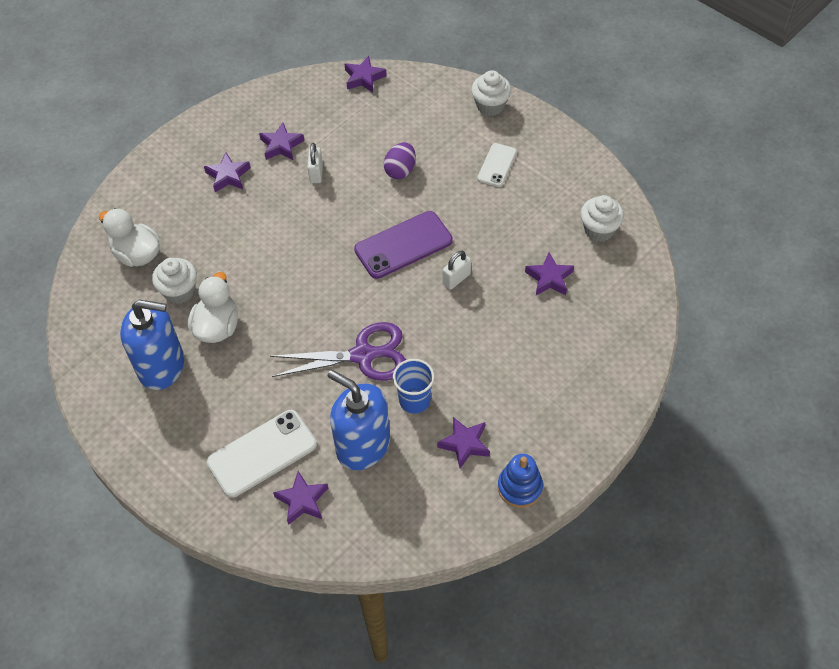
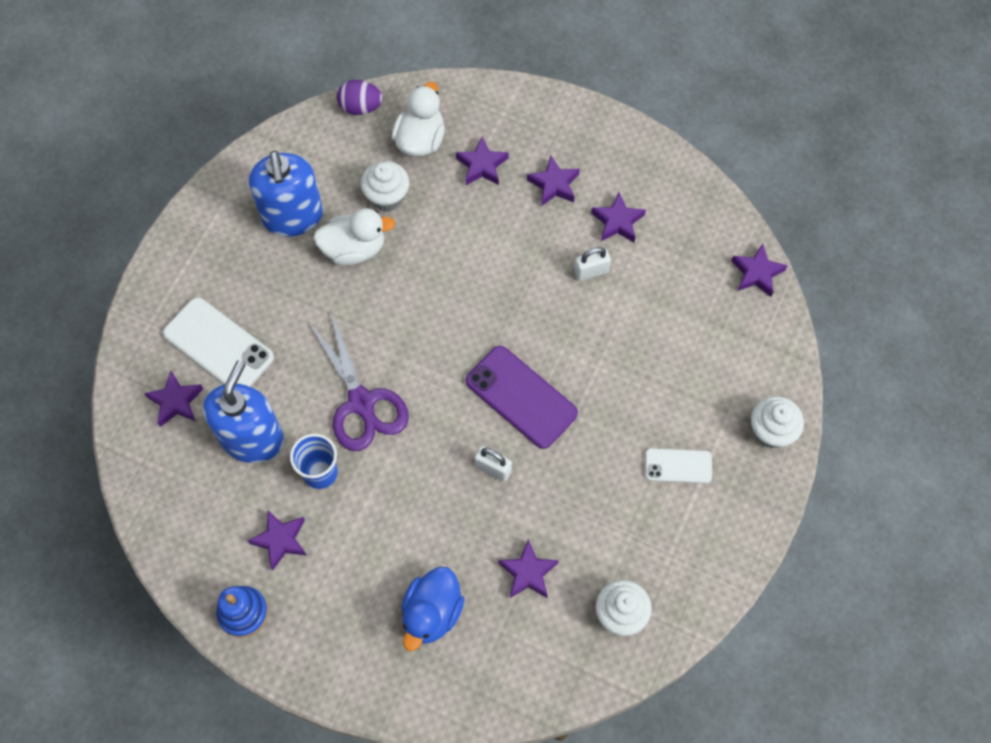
camera: 70 degrees right, 10 degrees up
(185, 218) = (482, 165): none -> purple star
(400, 170) = (629, 360): purple egg -> purple egg (360, 107)
(562, 349) = (432, 613): none -> blue duck

